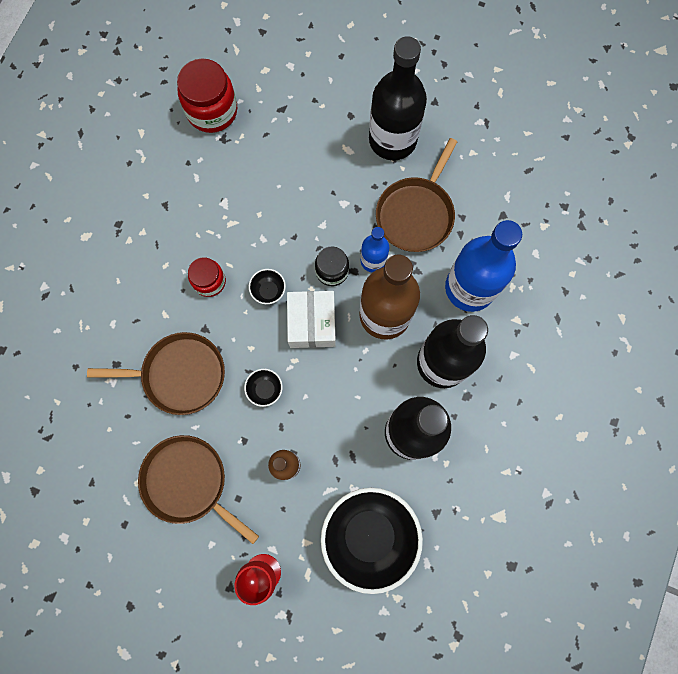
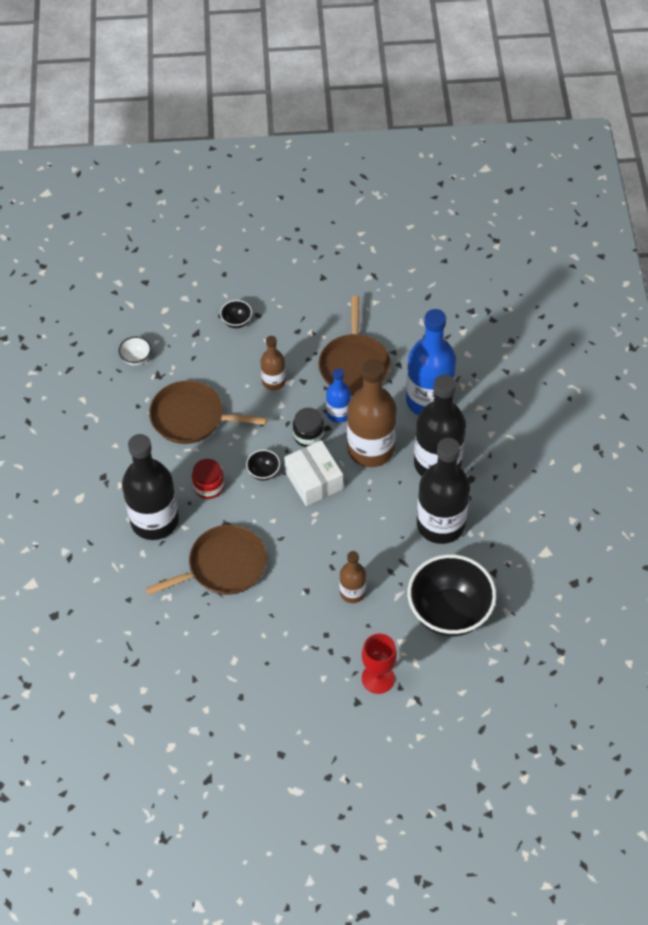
camera: 25 degrees left, 20 degrees down
(188, 482) = (277, 641): brown pan -> brown pan (191, 417)
(212, 111) = (136, 358): red jar -> white bowl
(265, 389) = (302, 545): black bowl -> black bowl (237, 322)
(328, 196) = (273, 381): none -> brown bottle
(392, 140) = (303, 319): black bottle -> black bottle (154, 520)

